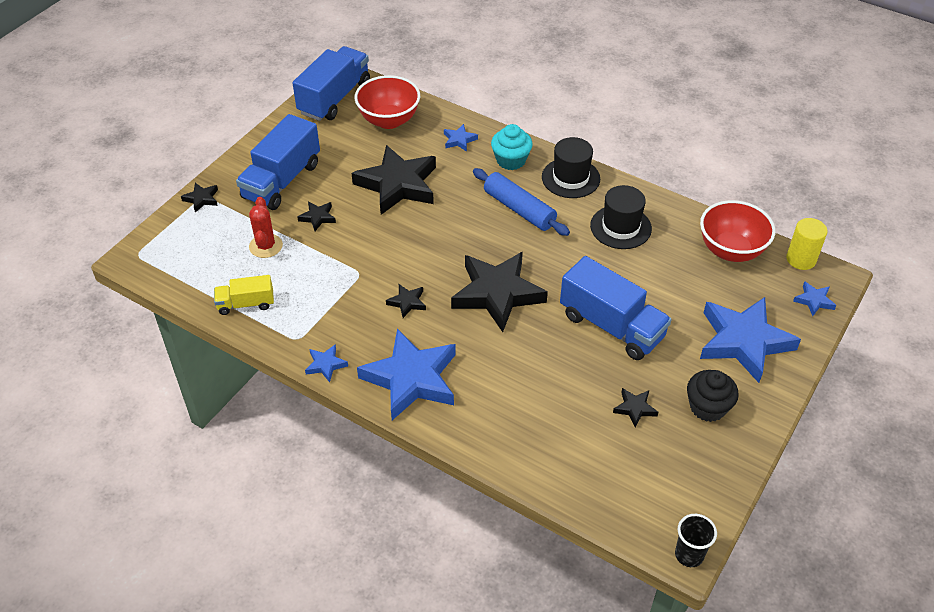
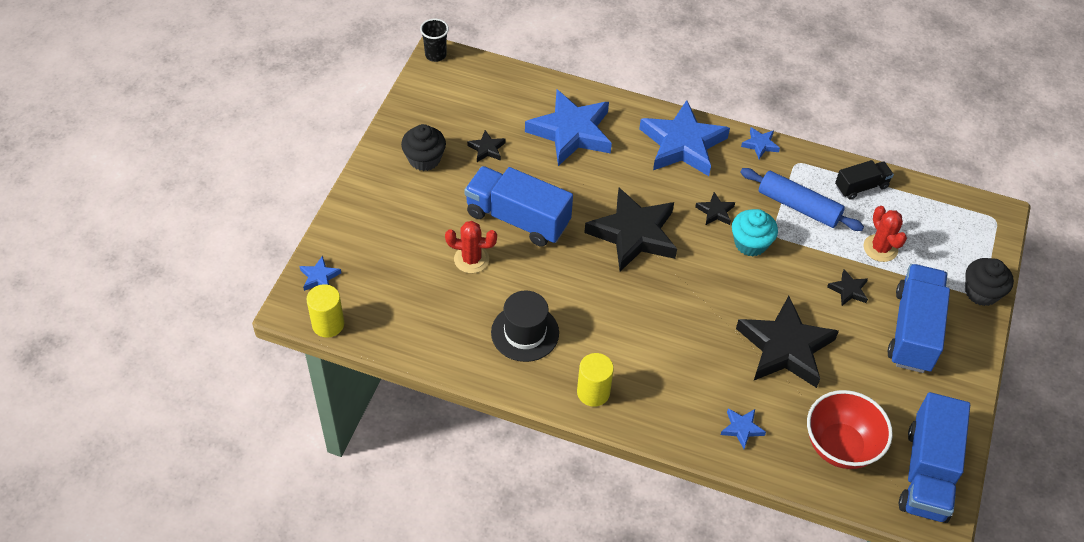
camera: 165 degrees right, 5 degrees up
(201, 199) = (981, 292): black star -> black cupcake
(246, 304) = (861, 187): yellow truck -> black truck
(511, 160) = (670, 407): turquoise cupcake -> turquoise cupcake (750, 243)
(519, 209) = (640, 337): blue rolling pin -> blue rolling pin (798, 206)
(570, 178) = (593, 392): black hat -> yellow cylinder
(663, 294) = (471, 259): none -> red cactus
(731, 250) = (403, 323): red bowl -> none
(744, 341) = (391, 223): blue star -> blue star (571, 132)

